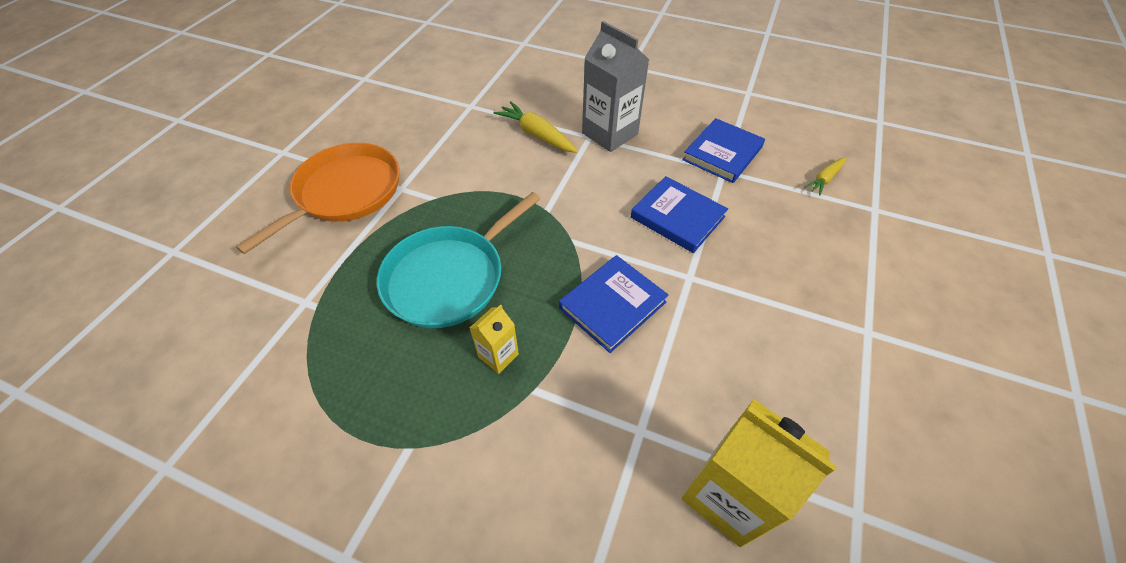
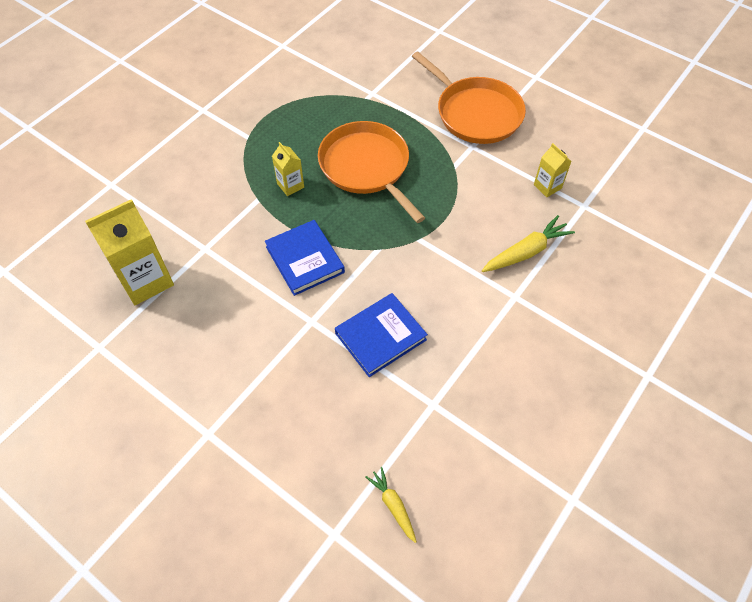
camera: 105 degrees right, 5 degrees up
(449, 277) = (366, 167): turquoise pan -> orange pan
(451, 129) = (547, 186): none -> yellow carton
(610, 134) = (515, 316): grey carton -> none
(722, 154) = (460, 415): blue book -> none

